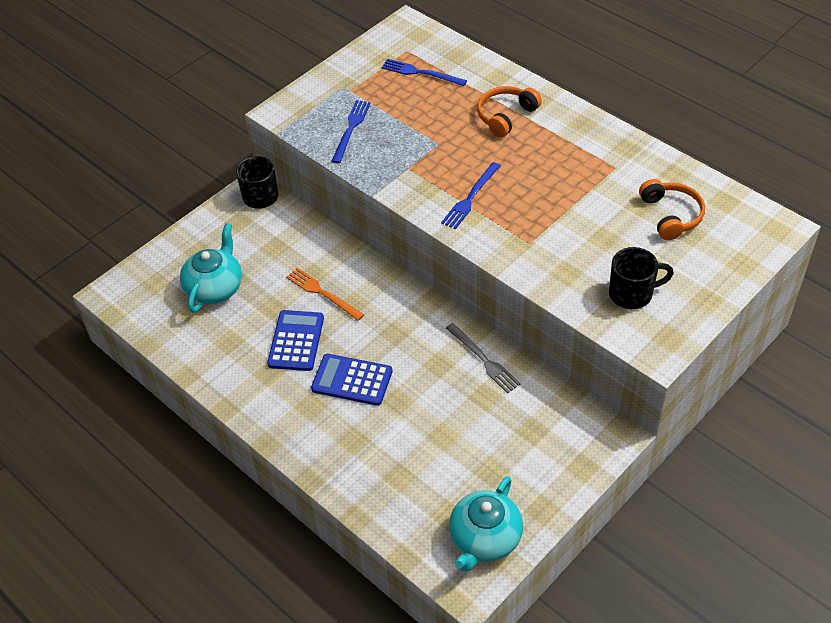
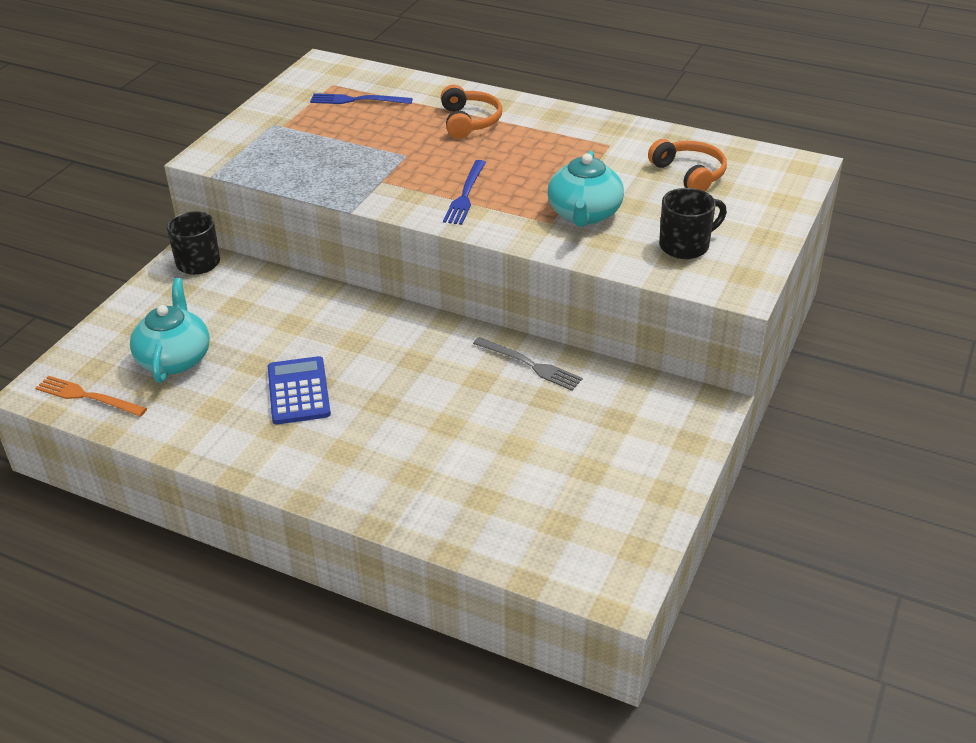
camera: 20 degrees left, 10 degrees down
(322, 293) = (312, 339): orange fork -> orange fork (87, 397)
(351, 129) = (299, 158): blue fork -> none
(352, 380) = (384, 416): blue calculator -> none
(485, 539) = (614, 537): turquoise teapot -> turquoise teapot (584, 214)
(505, 116) = (469, 121): orange headphones -> orange headphones turned 150 degrees clockwise

